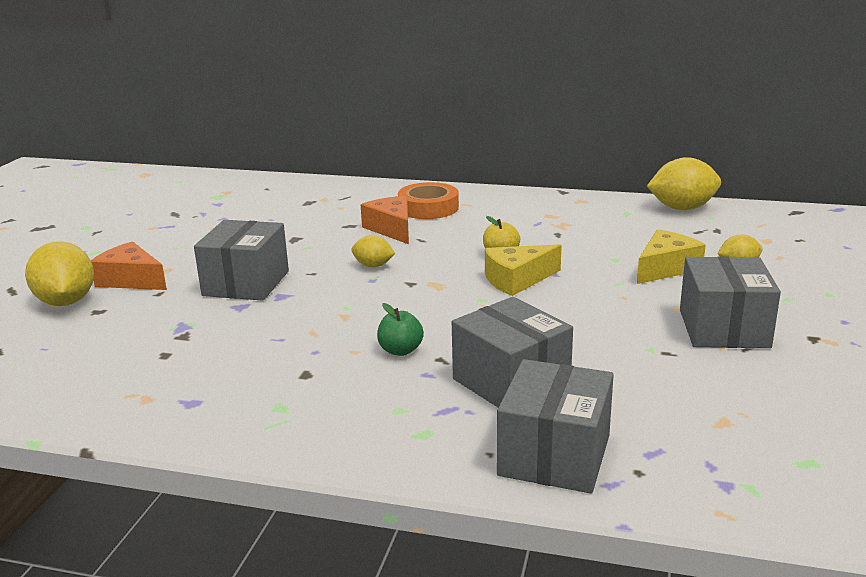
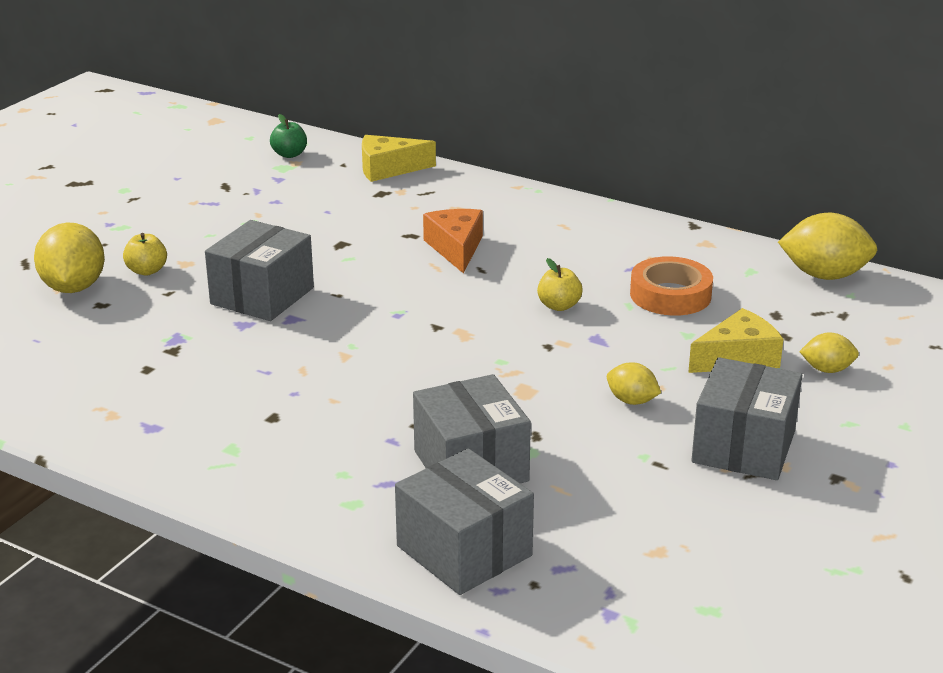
camera: 15 degrees right, 5 degrees up
(131, 280) = (147, 271): orange cheese -> yellow apple
(373, 266) = (408, 296): yellow lemon -> yellow lemon (632, 401)
(400, 350) = (380, 408): green apple -> green apple (289, 154)
(428, 208) = (515, 224): orange tape -> orange tape (670, 295)
(517, 280) = (556, 343): yellow cheese -> yellow cheese (388, 169)
(554, 455) = (464, 551): grey box -> grey box turned 75 degrees counterclockwise

